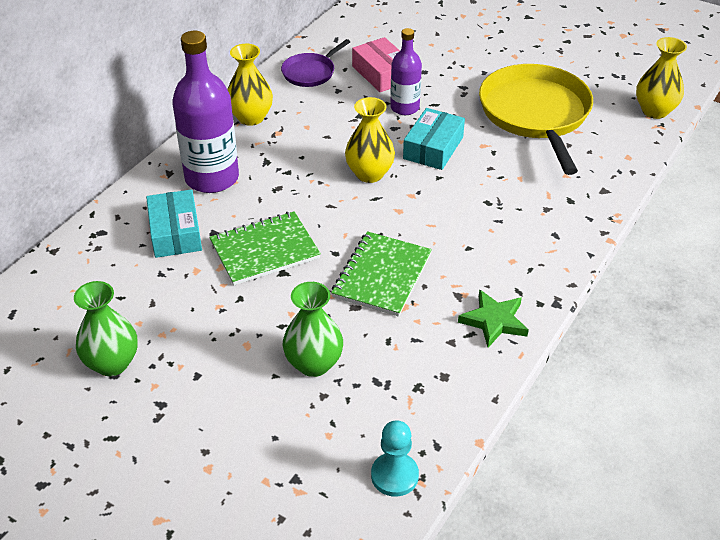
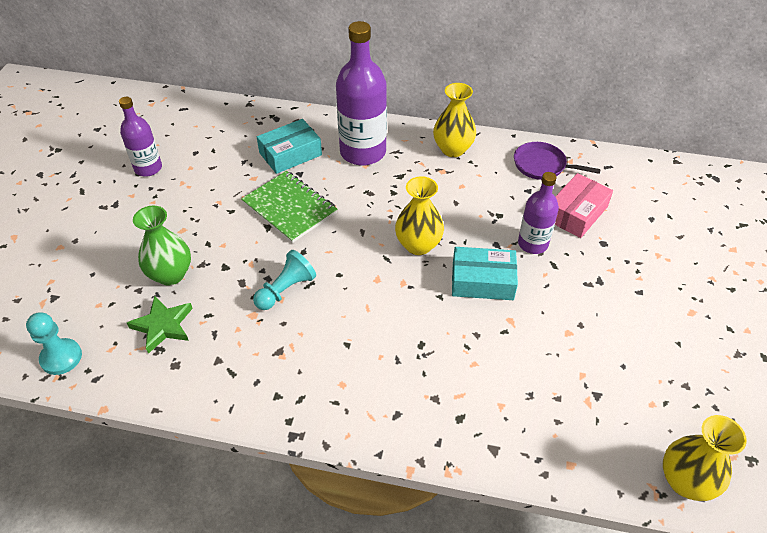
camera: 70 degrees right, 5 degrees up
(112, 363) = (148, 168): green vase -> purple bottle
(382, 276) = (285, 290): green notebook -> turquoise pawn
(494, 321) = (253, 387): green star -> green star (163, 326)
(535, 114) = (594, 355): yellow pan -> none

